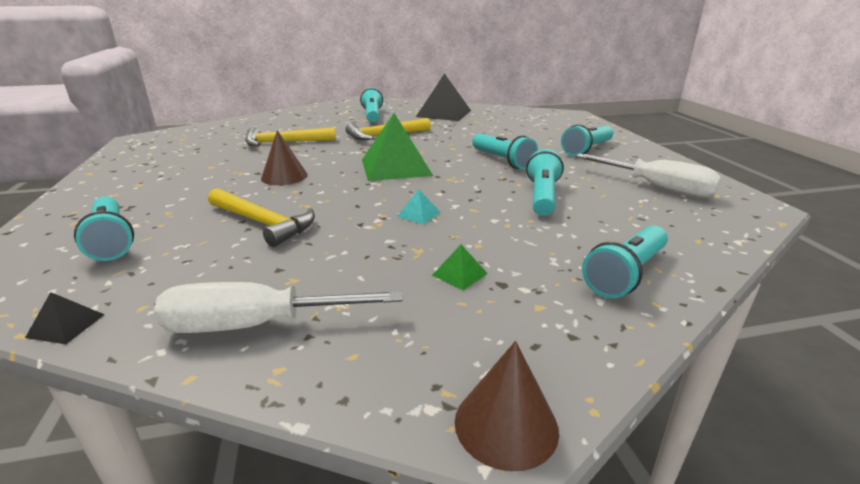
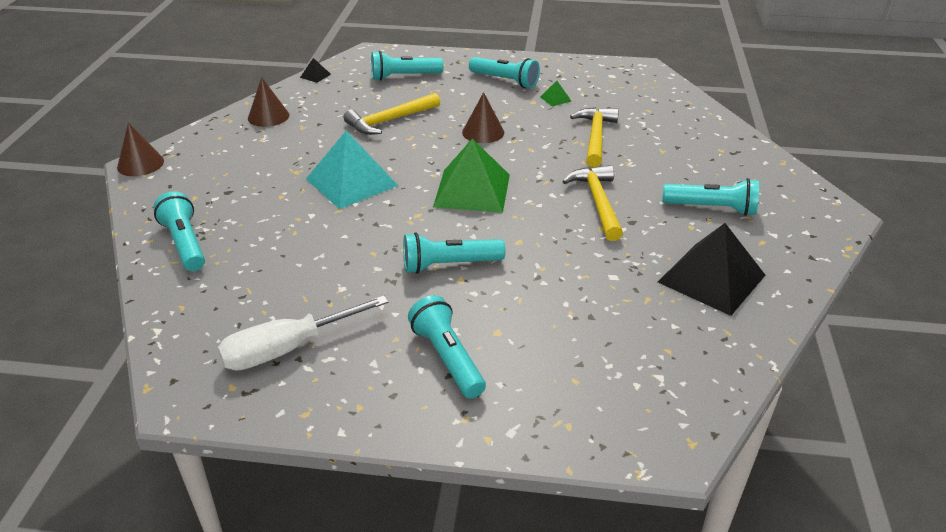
camera: 110 degrees right, 10 degrees up
(257, 325) = (268, 116): white screwdriver -> brown cone
(419, 214) = (351, 182): turquoise pyramid -> turquoise pyramid, size x2.48
(459, 274) = (253, 179): green pyramid -> green pyramid (555, 99)
(542, 196) = (332, 256): turquoise flashlight -> turquoise flashlight (505, 81)

